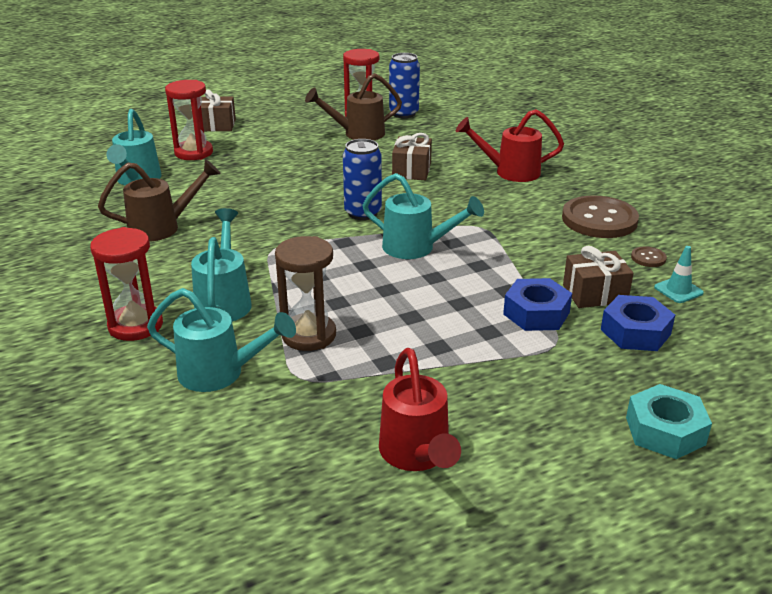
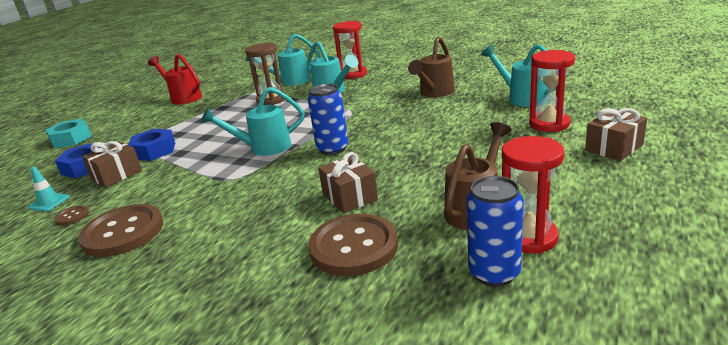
camera: 145 degrees right, 5 degrees down
(449, 146) = (353, 247): none -> brown button
(510, 172) = (248, 245): red watering can -> none

